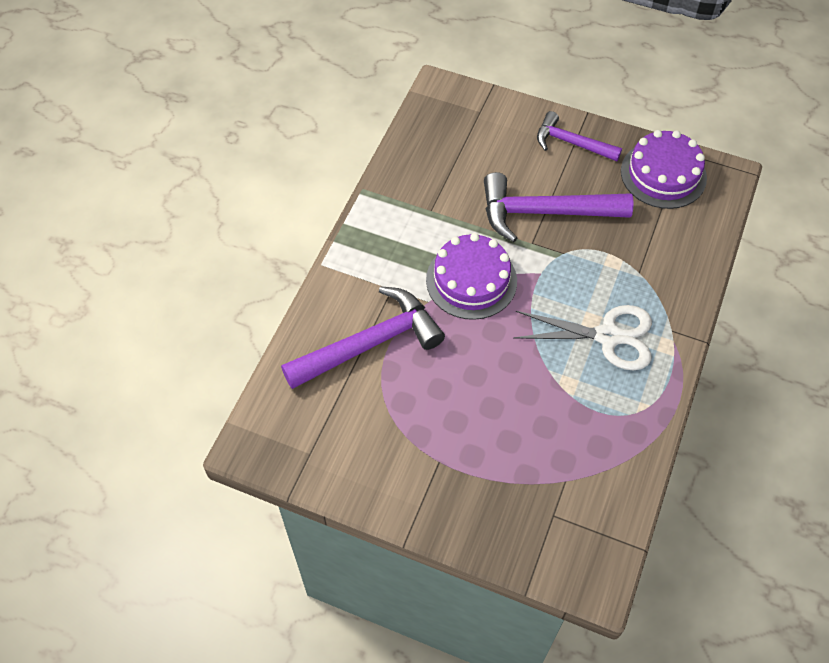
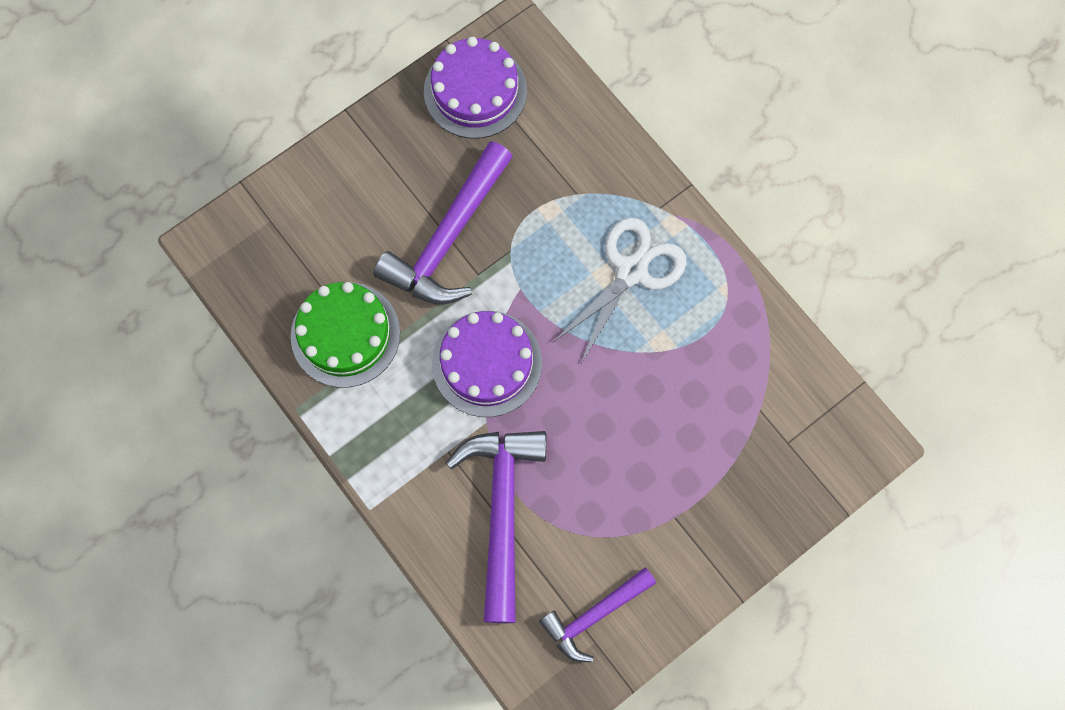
camera: 60 degrees left, 15 degrees up
(433, 189) = (345, 334): none -> green cake
(572, 143) = (376, 153): purple hammer -> purple hammer (594, 615)

